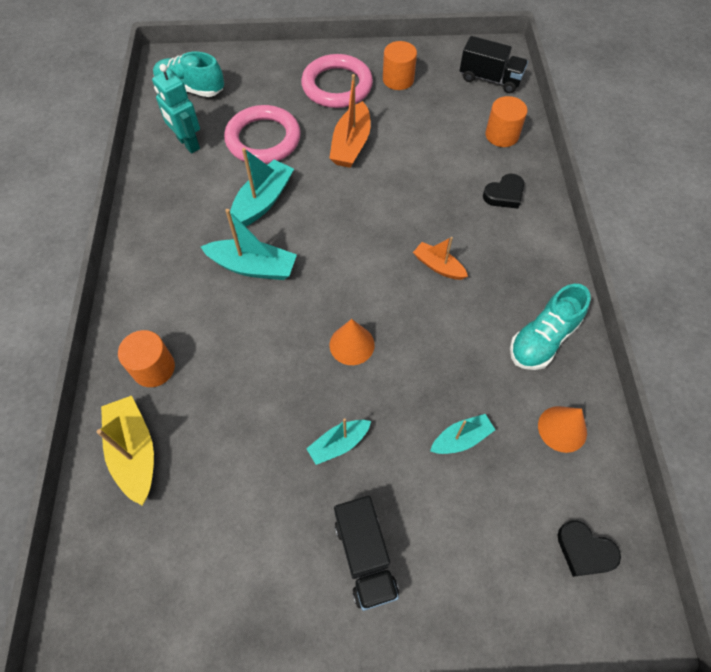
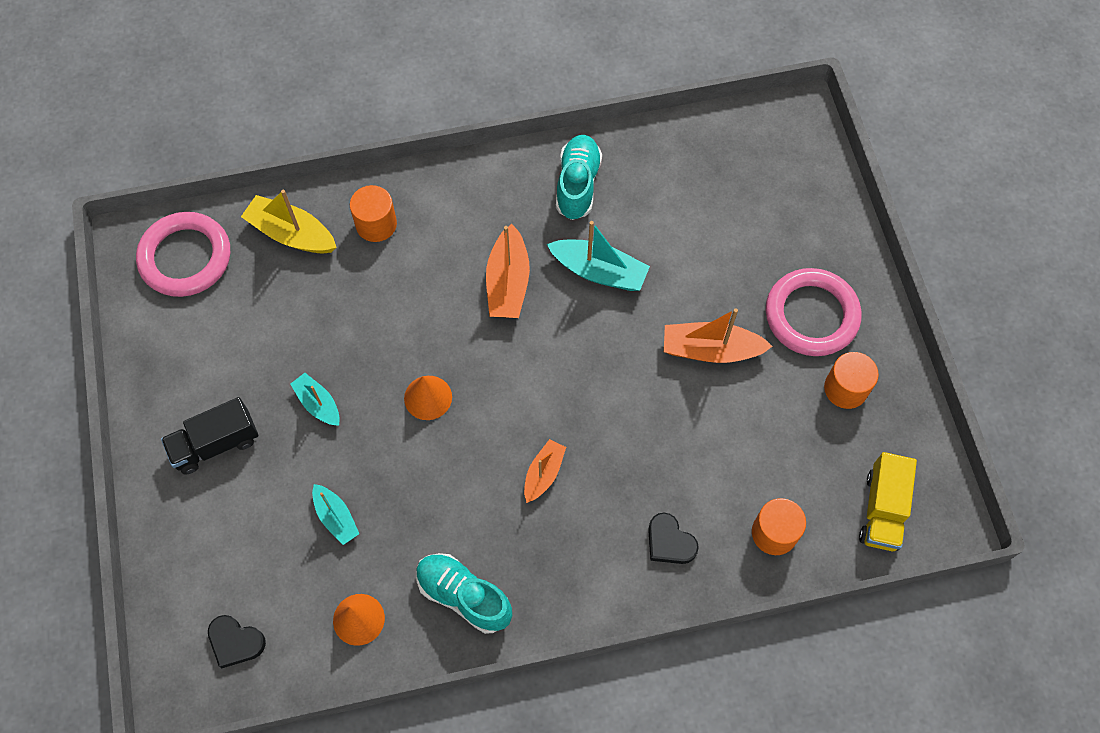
camera: 80 degrees right, 5 degrees up
(134, 452) = (292, 234): yellow boat -> yellow boat turned 120 degrees counterclockwise
(188, 144) = (668, 174): turquoise robot -> none
(191, 89) = (759, 152): turquoise shoe -> turquoise shoe (577, 185)
(253, 267) = (508, 282): turquoise boat -> orange boat
(263, 139) = (695, 250): pink ring -> pink ring (185, 257)
(490, 79) = (882, 510): black truck -> yellow truck
(584, 550) = (235, 642): black heart -> black heart turned 90 degrees counterclockwise

